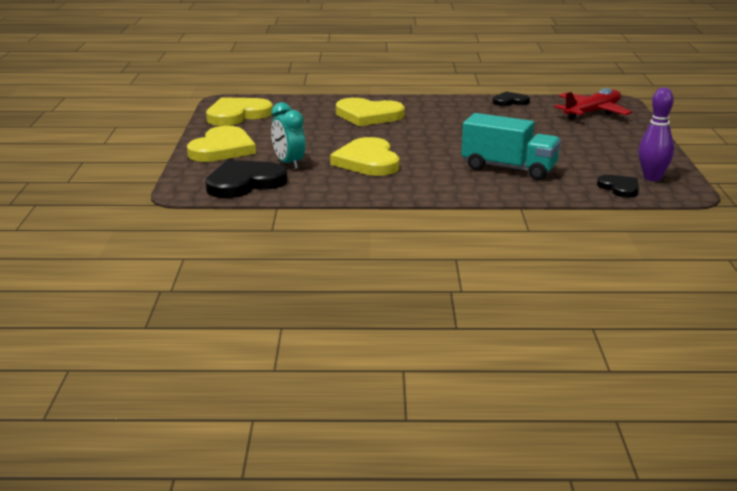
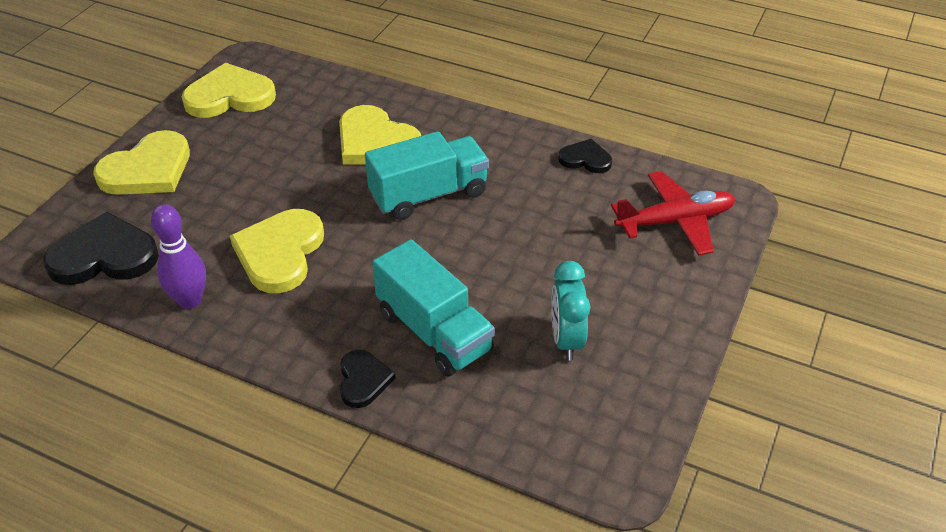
camera: 25 degrees right, 20 degrees up
(288, 164) = (188, 228): turquoise clock -> turquoise clock (566, 340)
(432, 127) = (428, 195): none -> turquoise truck
(619, 188) = (536, 436): black heart -> black heart (363, 380)
(652, 178) = (605, 426): purple bowling pin -> purple bowling pin (190, 300)

